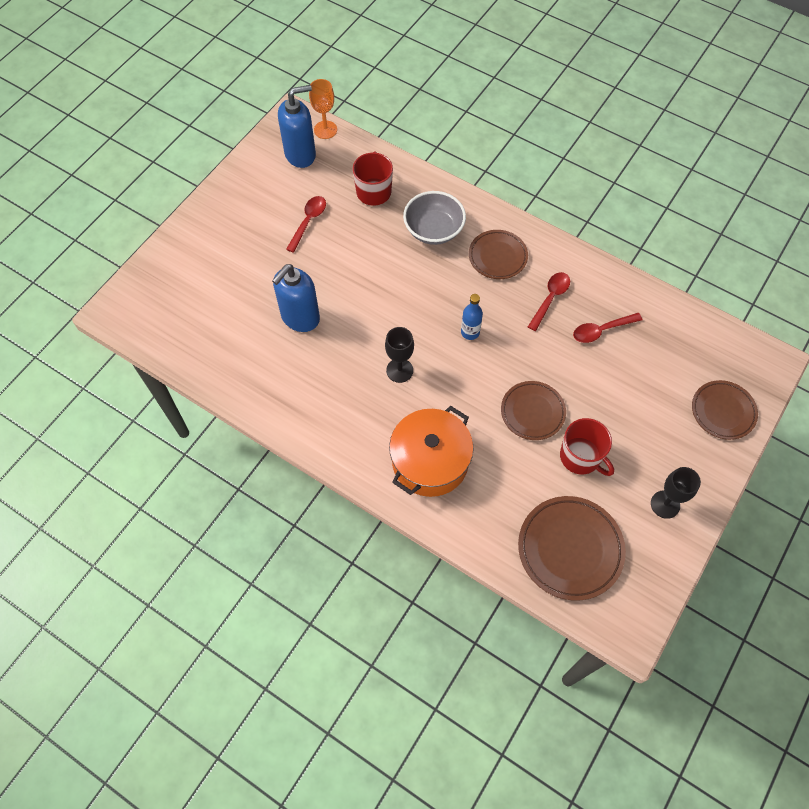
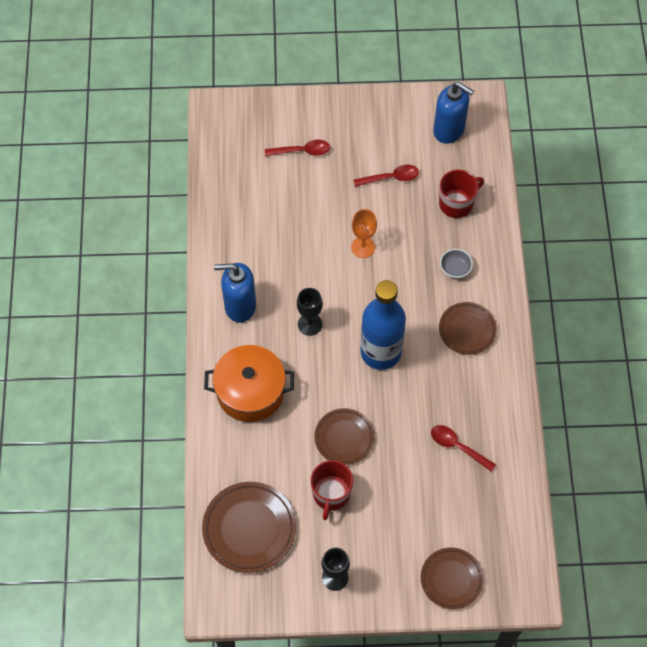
camera: 55 degrees right, 0 degrees up
(300, 318) = (302, 229): blue soap dispenser -> blue soap dispenser (240, 306)
(325, 130) = (488, 131): orange goblet -> orange goblet (363, 247)
(433, 230) = (455, 268): grey bowl -> grey bowl, size x0.55
(470, 332) = (380, 352): blue bottle -> blue bottle, size x2.30
(550, 298) = (458, 391): red spoon -> red spoon (302, 151)

